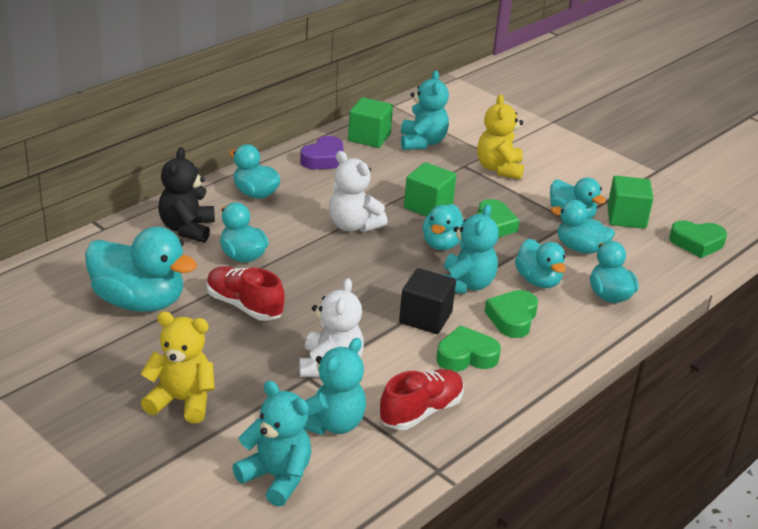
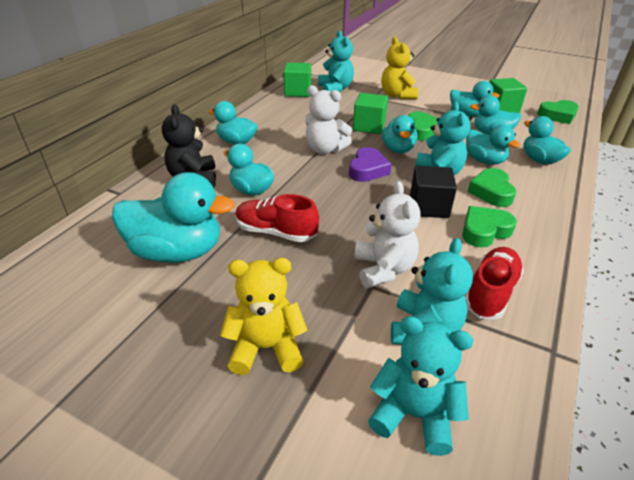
camera: 15 degrees left, 5 degrees up
(324, 159) = (275, 110): purple heart -> purple heart (368, 169)

